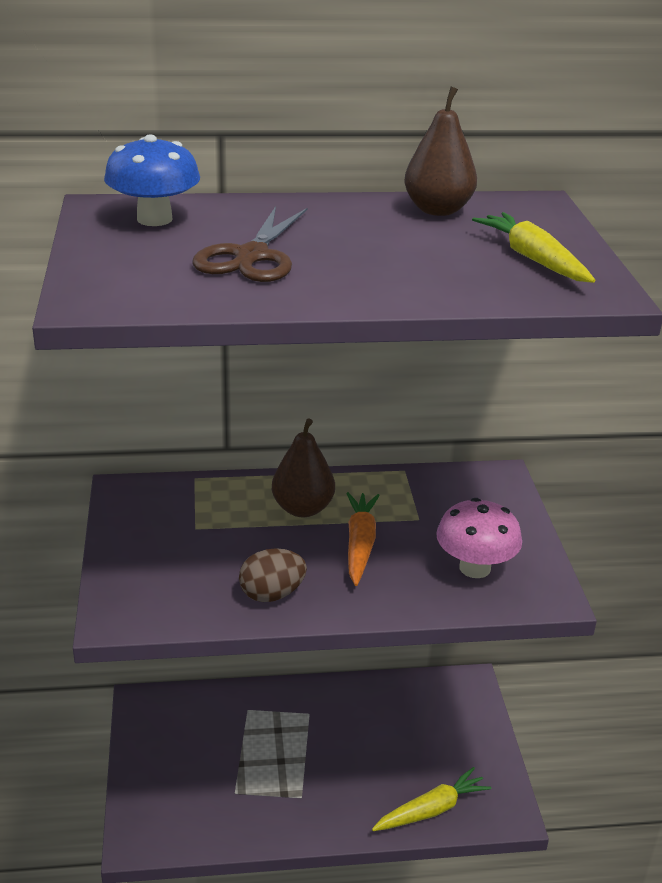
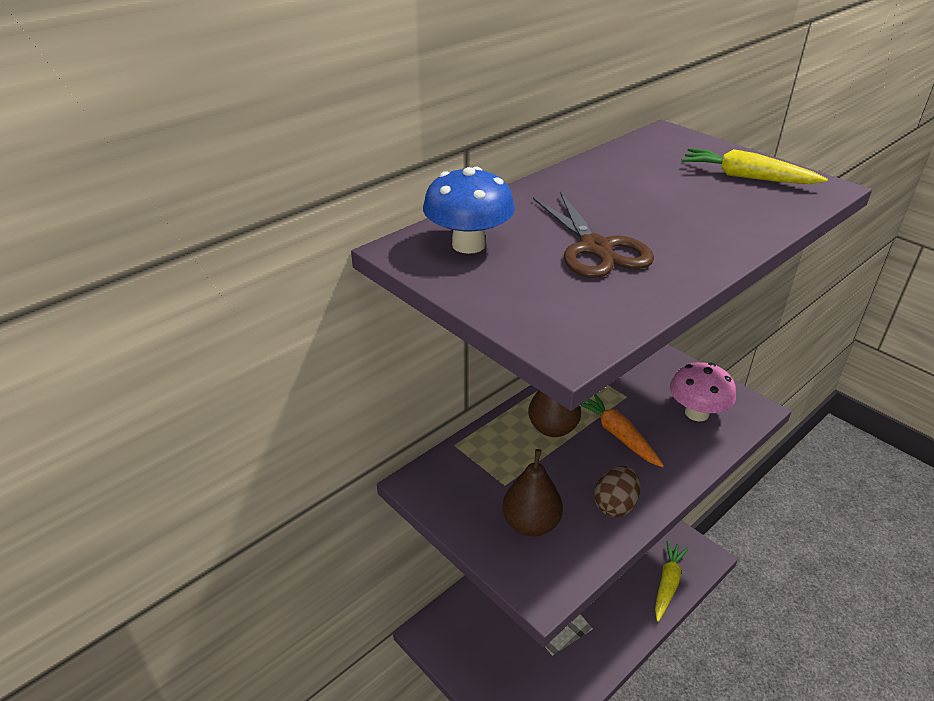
camera: 35 degrees left, 5 degrees up
(438, 210) = (628, 161): brown pear -> brown pear (531, 524)

